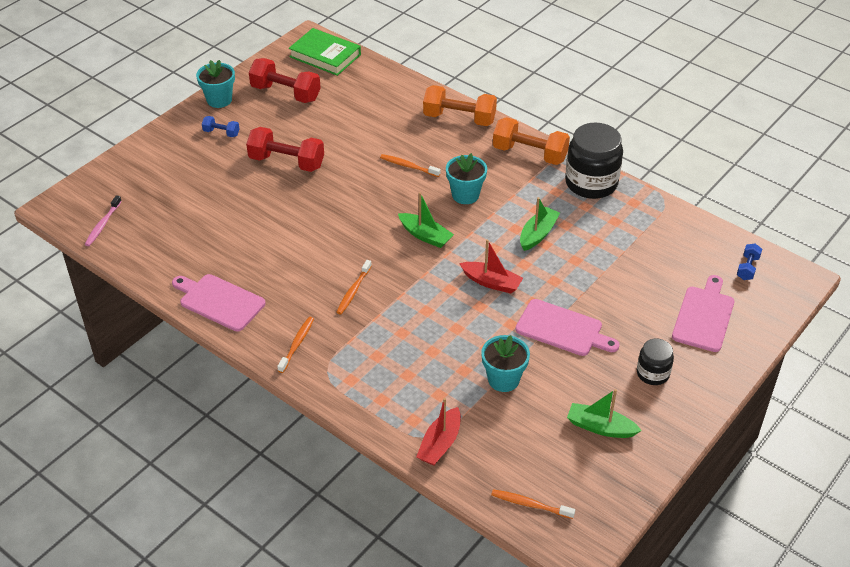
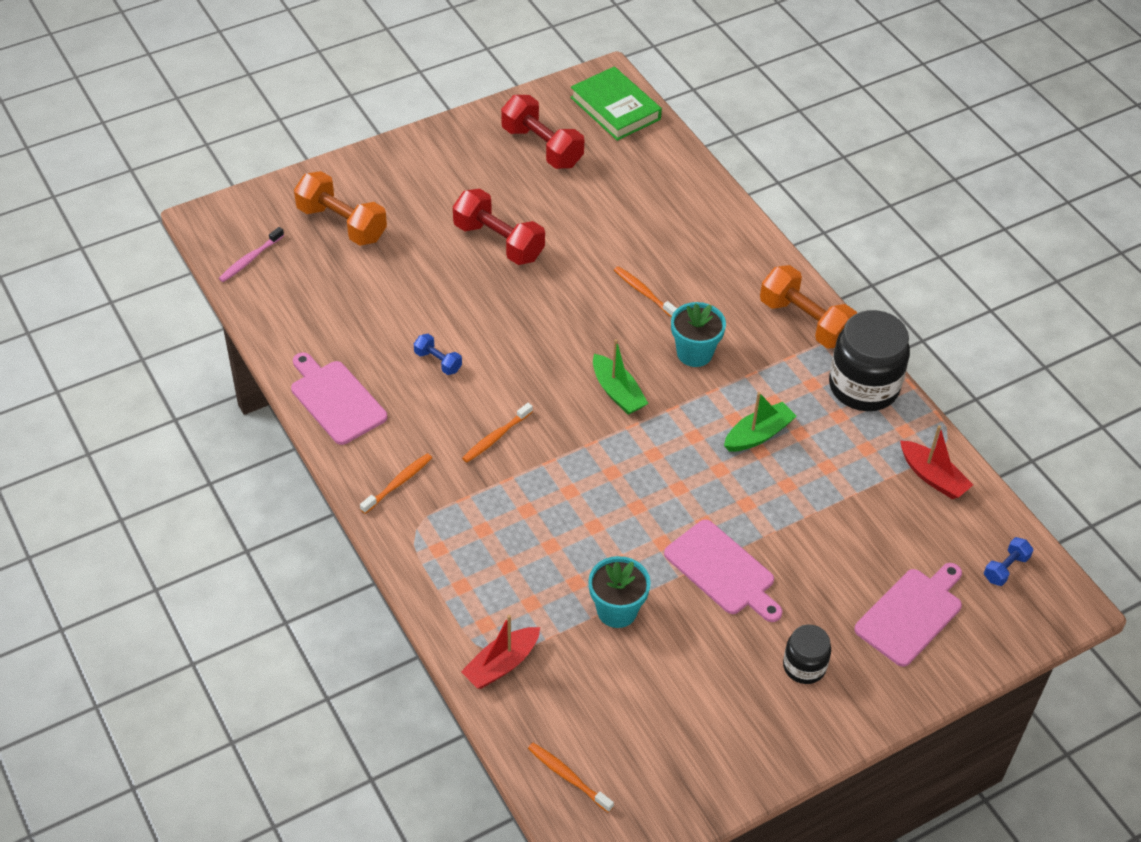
camera: 20 degrees right, 5 degrees up
(219, 100) = (458, 133): turquoise flower pot -> none
(221, 133) = (440, 179): blue dumbbell -> blue dumbbell (438, 361)
(459, 118) = (740, 245): orange dumbbell -> orange dumbbell (342, 224)
(491, 282) = (667, 480): red boat -> red boat (933, 477)
(600, 427) = (702, 712): green boat -> none

